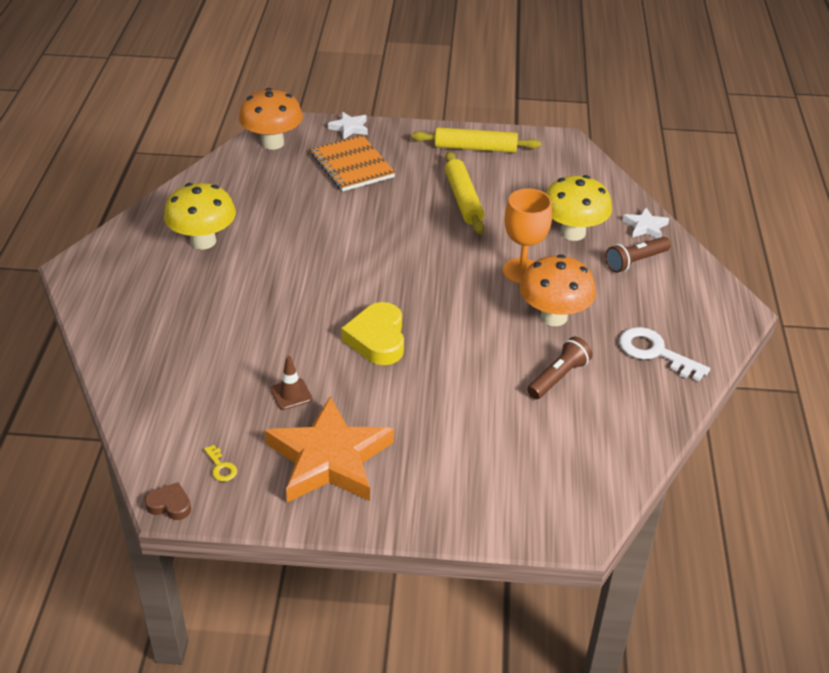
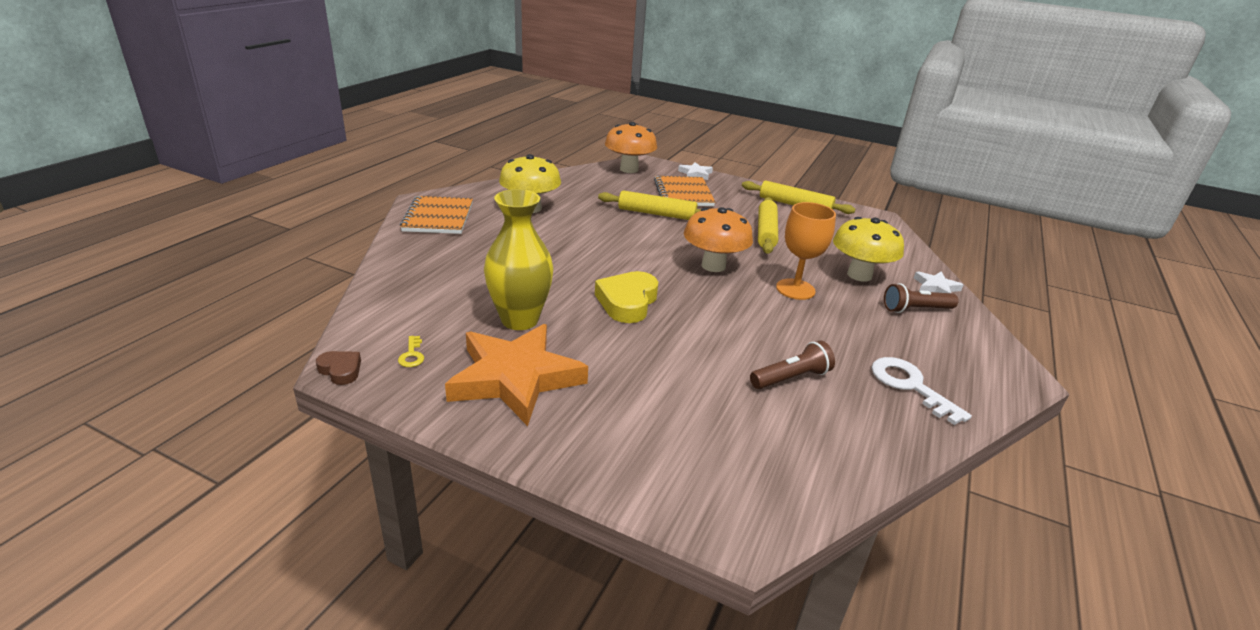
camera: 20 degrees right, 10 degrees down
(113, 287) = (438, 217): none -> orange notebook
(291, 394) = (519, 320): brown traffic cone -> yellow vase
(341, 207) = (656, 214): none -> yellow rolling pin
(553, 317) = (810, 329): orange mushroom -> orange mushroom (713, 266)

